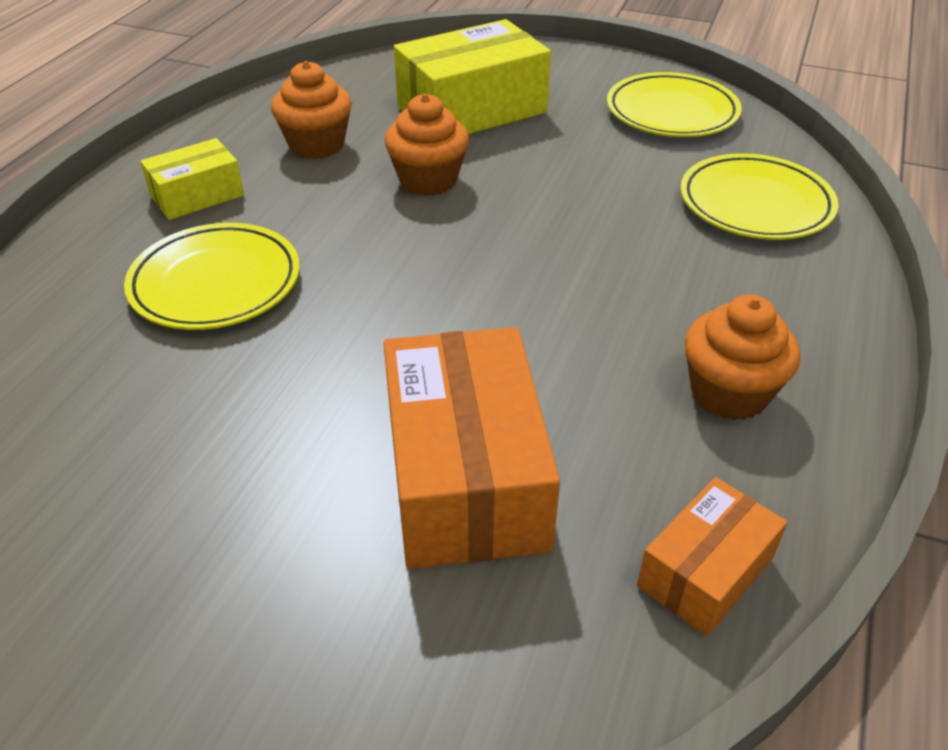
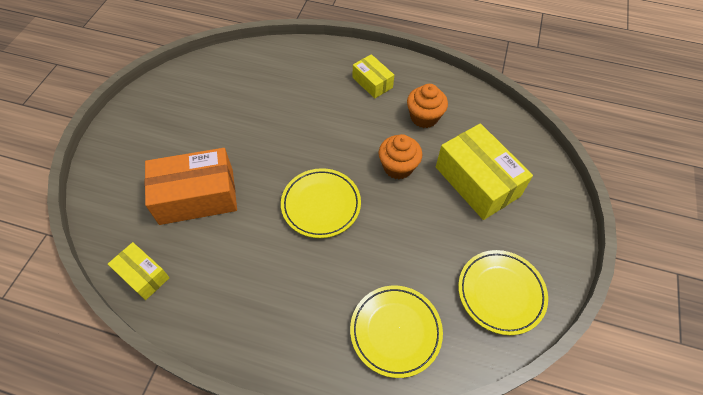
camera: 85 degrees right, 15 degrees up
(216, 283) = (309, 102): yellow plate -> yellow plate (321, 205)
(705, 572) = (143, 275): orange box -> yellow box
(729, 393) = (236, 296): orange cupcake -> none

